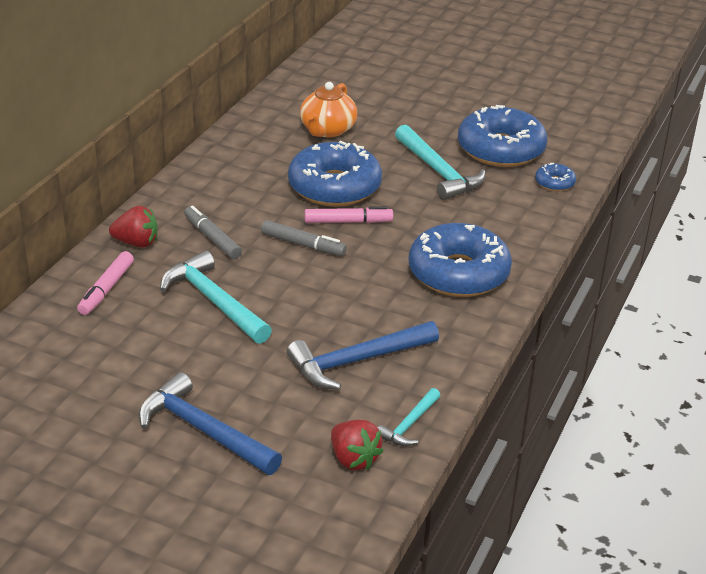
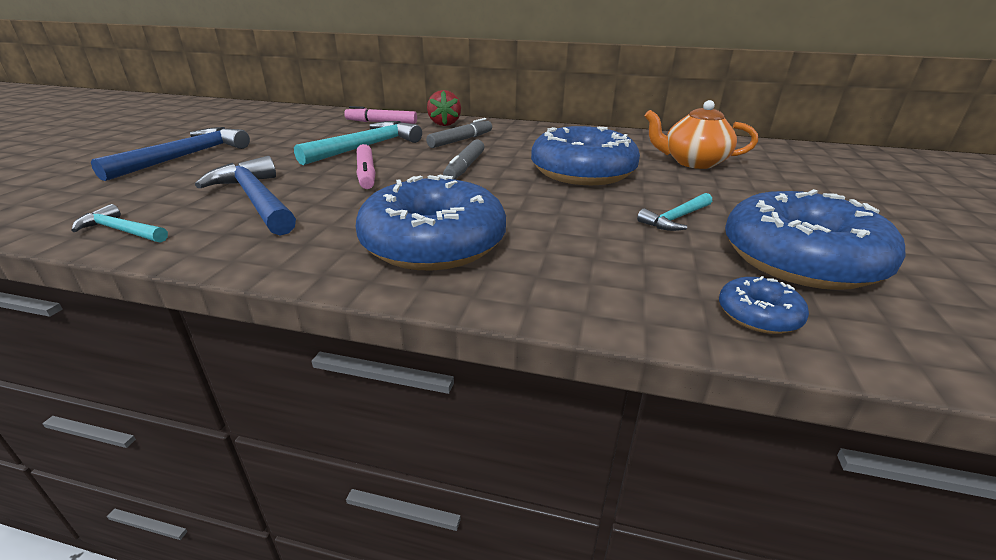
camera: 80 degrees right, 5 degrees down
(348, 222) = (518, 181): pink marker -> pink marker (366, 174)
(353, 459) = (89, 208): red strawberry -> none
(438, 171) = (676, 218): turquoise hammer -> turquoise hammer, size x0.54

